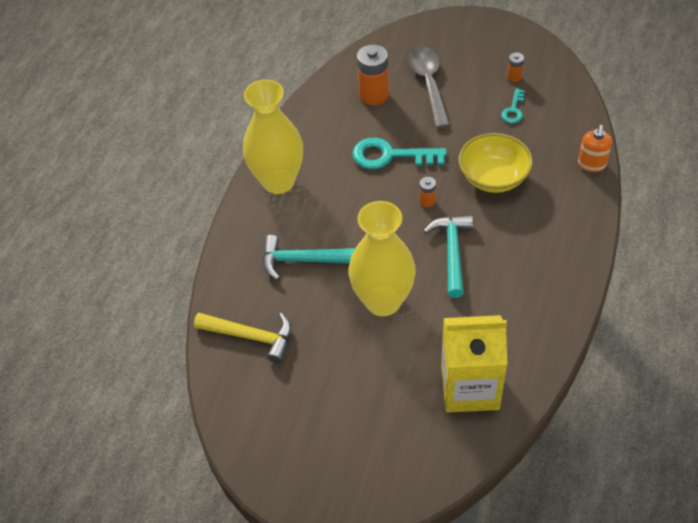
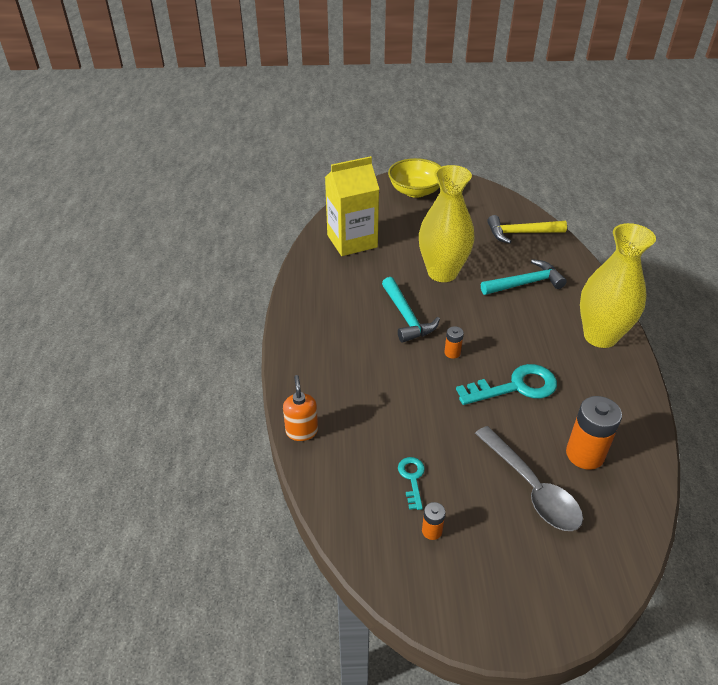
camera: 155 degrees right, 10 degrees down
(493, 177) = (400, 391): yellow bowl -> yellow bowl (415, 191)

